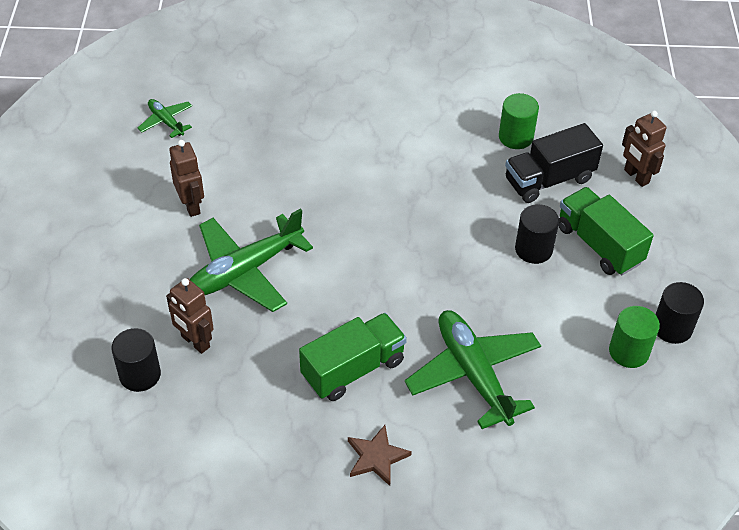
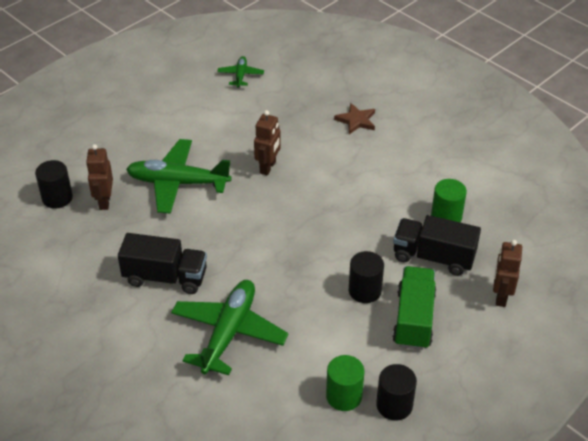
camera: 45 degrees right, 5 degrees down
(191, 205) = (195, 129): brown robot -> brown robot (268, 167)
(353, 369) = (165, 277): green truck -> black truck
(376, 457) = (115, 333): brown star -> brown star (356, 120)

